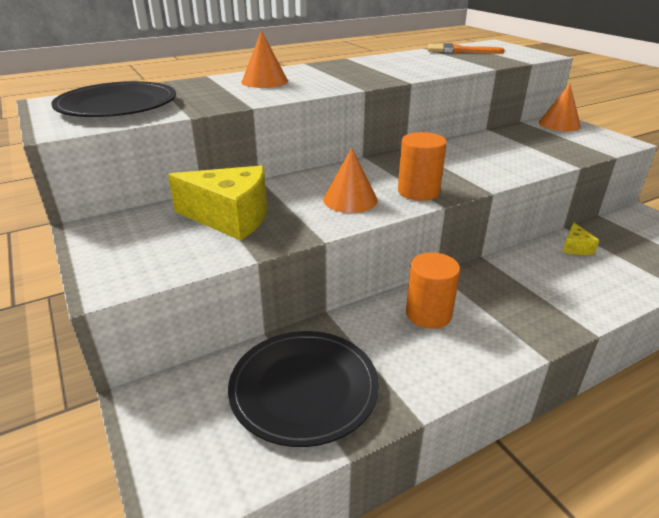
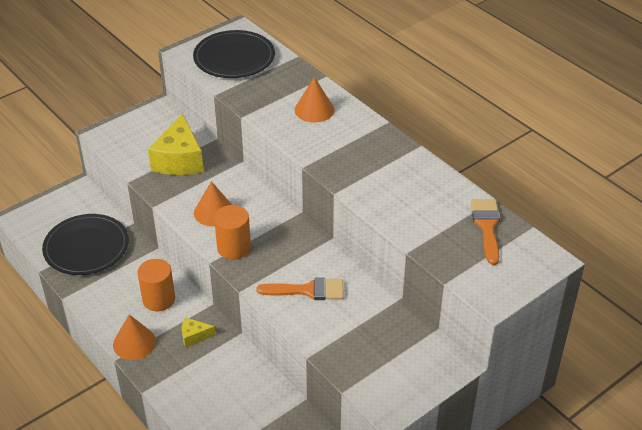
camera: 80 degrees right, 10 degrees up
(485, 161) = (308, 290): none -> orange brush
(559, 124) = (436, 361): orange cone -> orange cone (134, 343)
(575, 247) = (266, 400): yellow cheese -> yellow cheese (194, 336)

